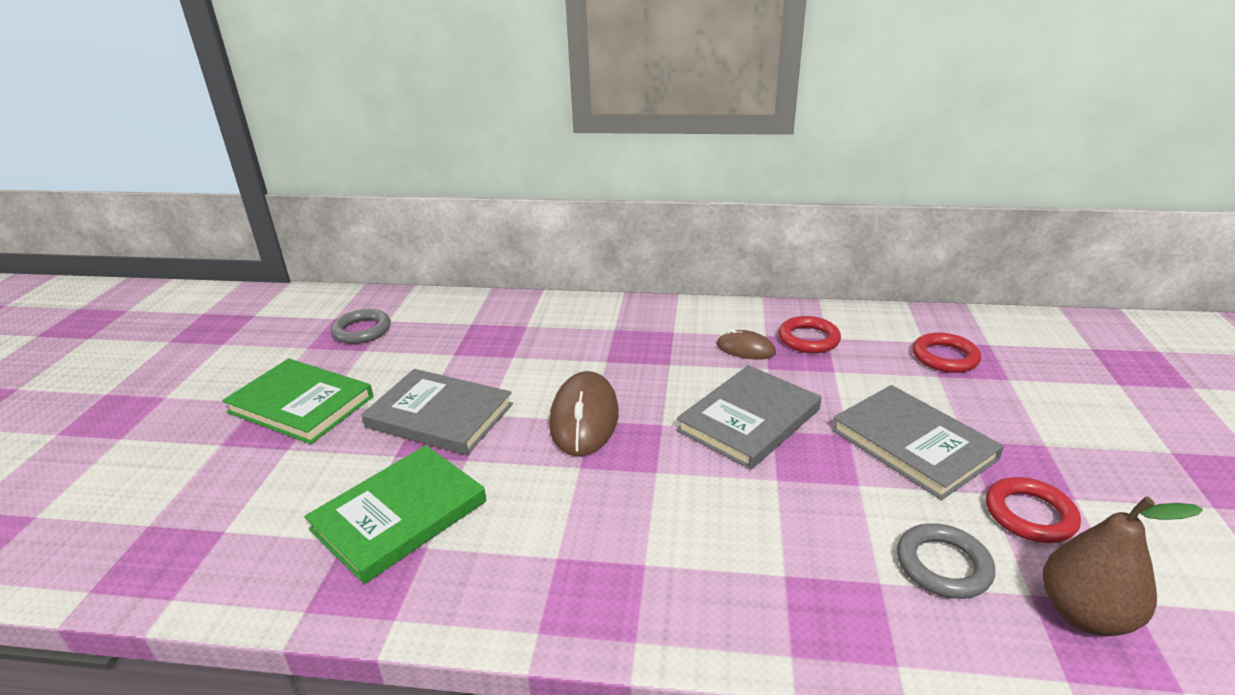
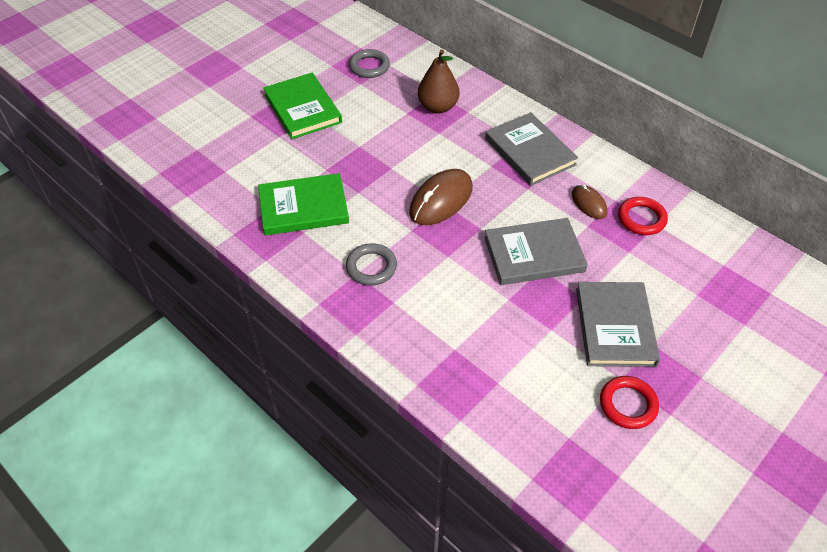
camera: 35 degrees right, 20 degrees up
(439, 416) = (366, 155): grey book -> grey book (529, 152)
(943, 565) = (541, 396): grey ring -> grey ring (371, 267)
(945, 357) = (721, 284): red ring -> none
(1084, 614) = (583, 463): brown pear -> brown pear (438, 107)

